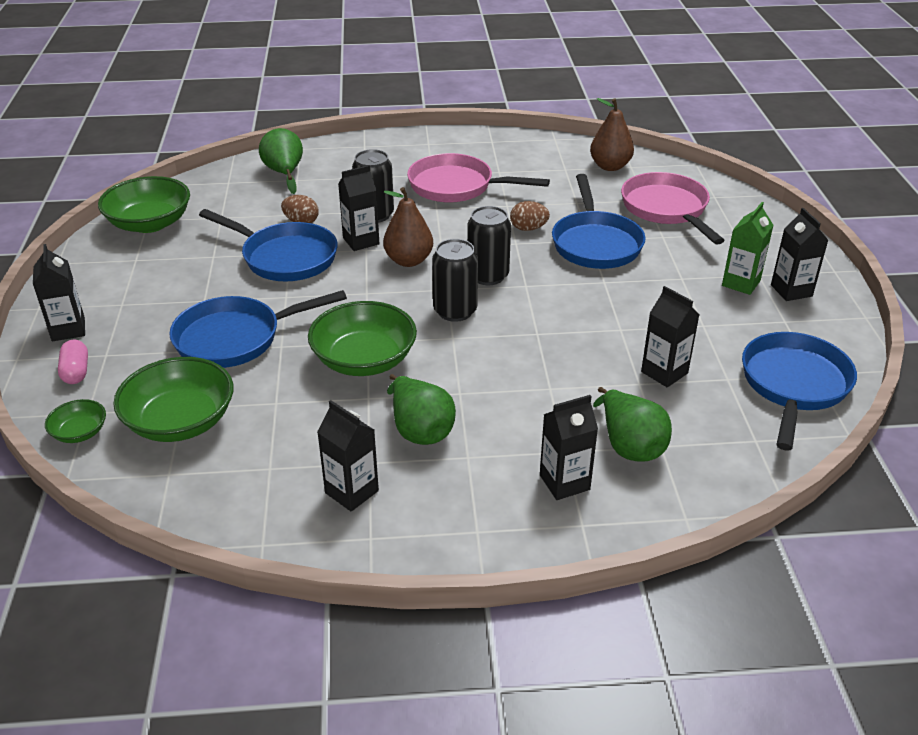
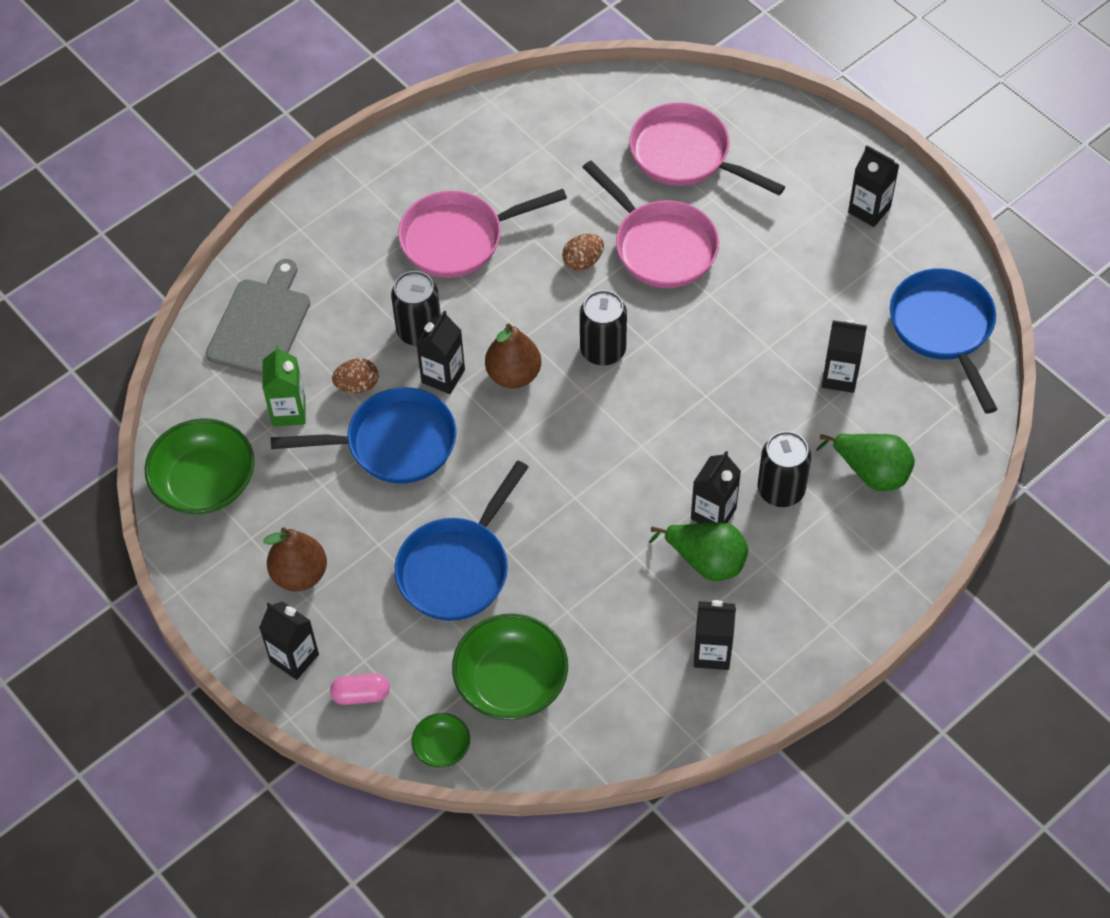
camera: 35 degrees left, 20 degrees up
(76, 372) = (361, 695): pink capsule -> pink capsule turned 45 degrees counterclockwise
(284, 173) = (260, 324): green pear -> grey cutting board
(364, 360) = (592, 519): green bowl -> none
(455, 311) = (614, 413): black can -> black can (781, 490)
(564, 482) = (854, 539): black carton -> black carton (713, 514)
(595, 243) = (660, 246): blue pan -> pink pan
(610, 166) = (581, 116): brown pear -> brown pear (299, 574)
(741, 283) = (822, 225): green carton -> green carton (288, 411)

